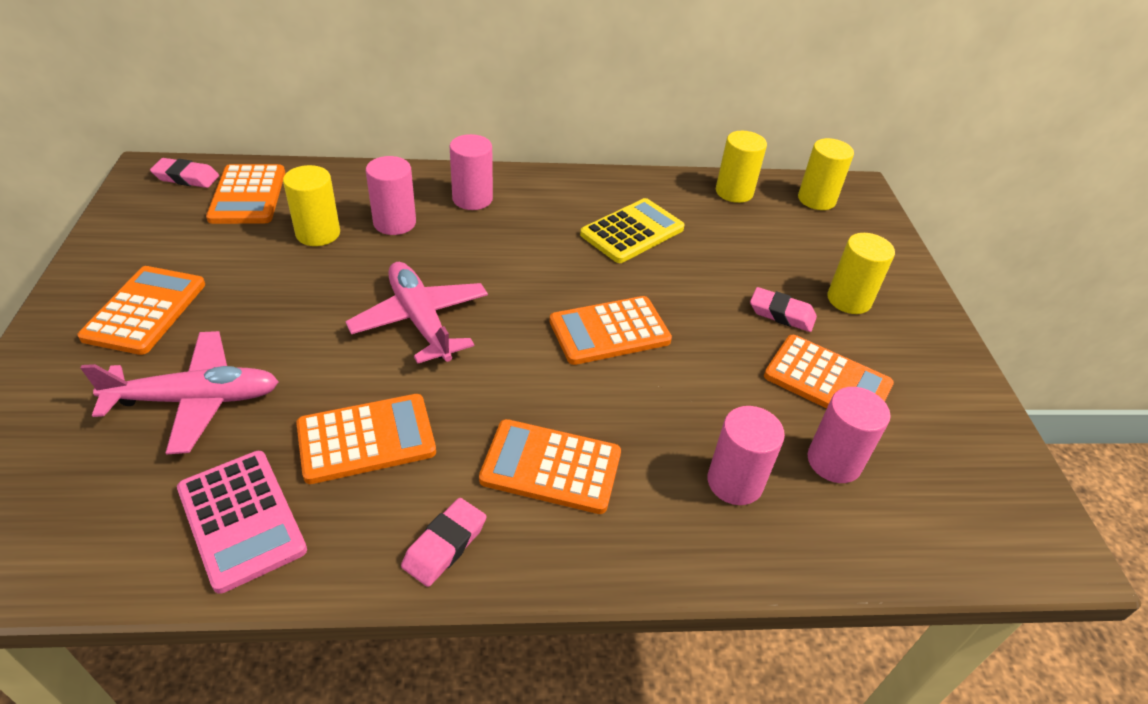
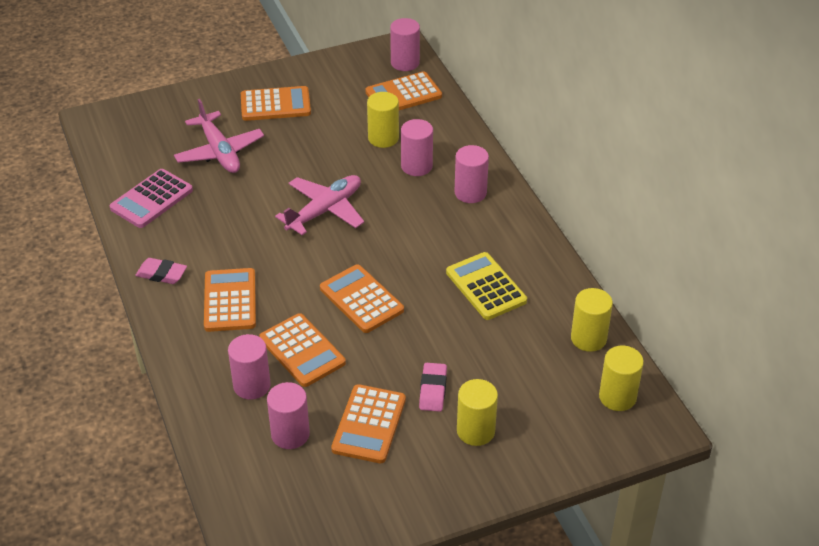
camera: 75 degrees right, 0 degrees up
(186, 177) = (405, 63): pink eraser -> pink cylinder
(366, 439) = (219, 222): orange calculator -> orange calculator (302, 351)
(632, 232) = (486, 287): yellow calculator -> yellow calculator turned 150 degrees counterclockwise

